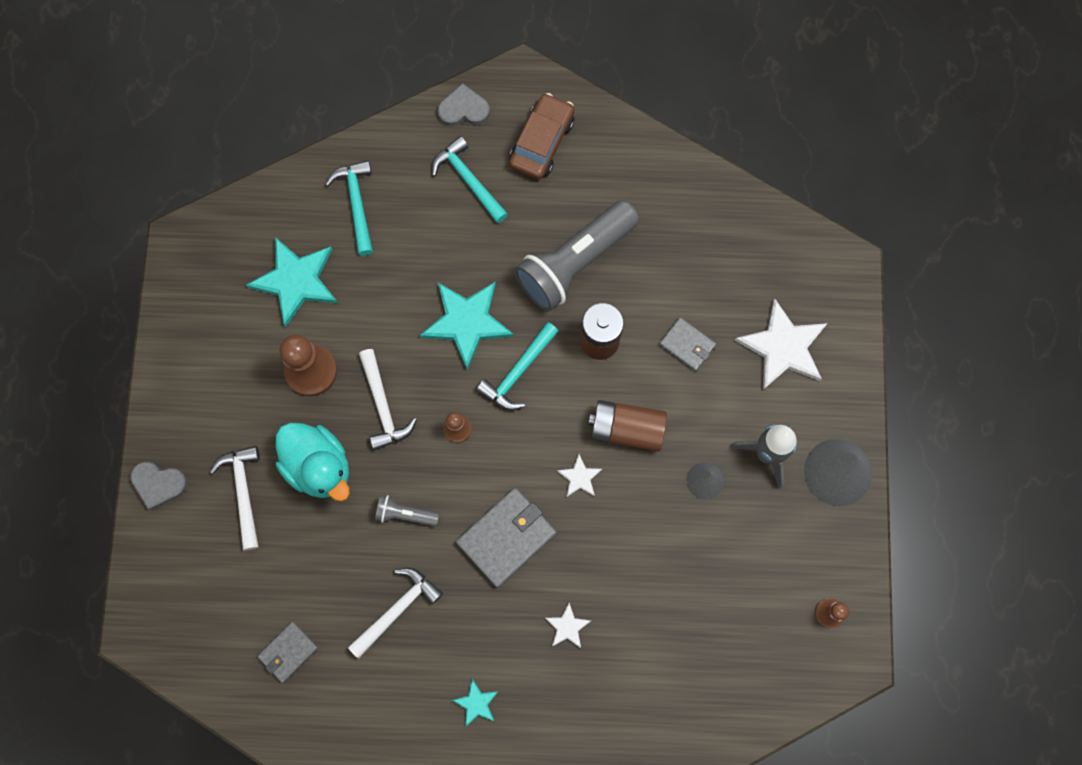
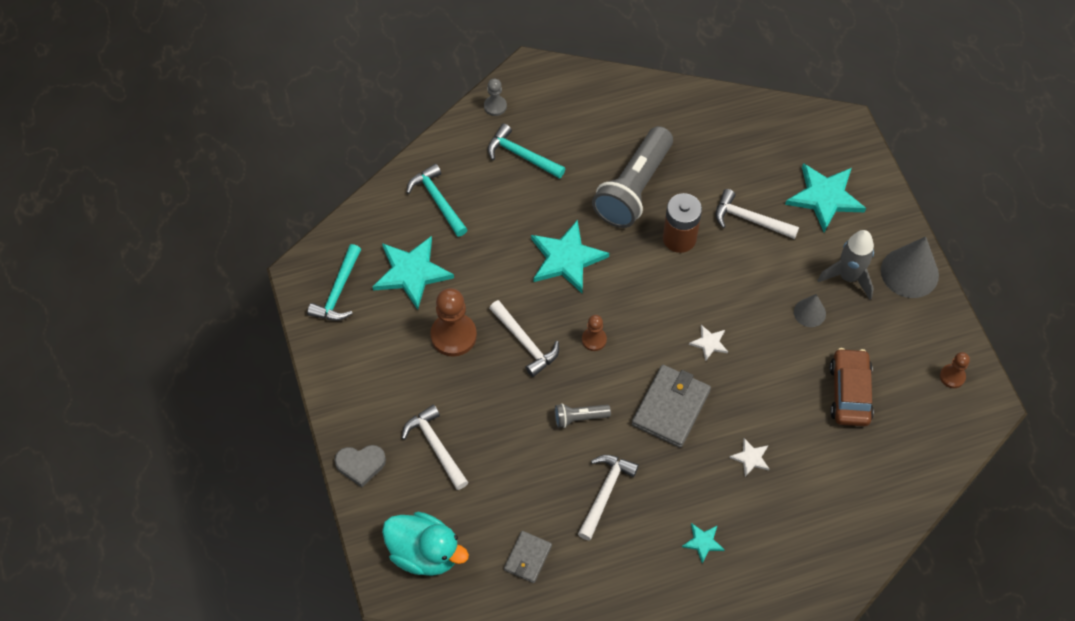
camera: 20 degrees left, 15 degrees down
(319, 466) = (491, 406): turquoise duck -> turquoise duck (424, 553)
(464, 109) = (495, 106): grey heart -> grey pawn
(518, 372) = (624, 282): turquoise hammer -> turquoise hammer (338, 291)
(542, 142) = (568, 111): brown car -> brown car (849, 393)
(626, 429) = (730, 295): brown battery -> none
(687, 345) = (750, 219): grey wallet -> white hammer
(783, 347) = (825, 197): white star -> turquoise star

